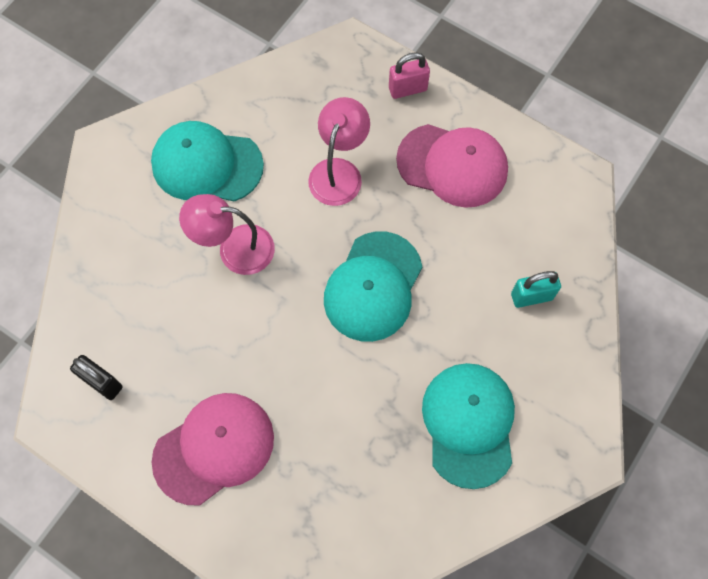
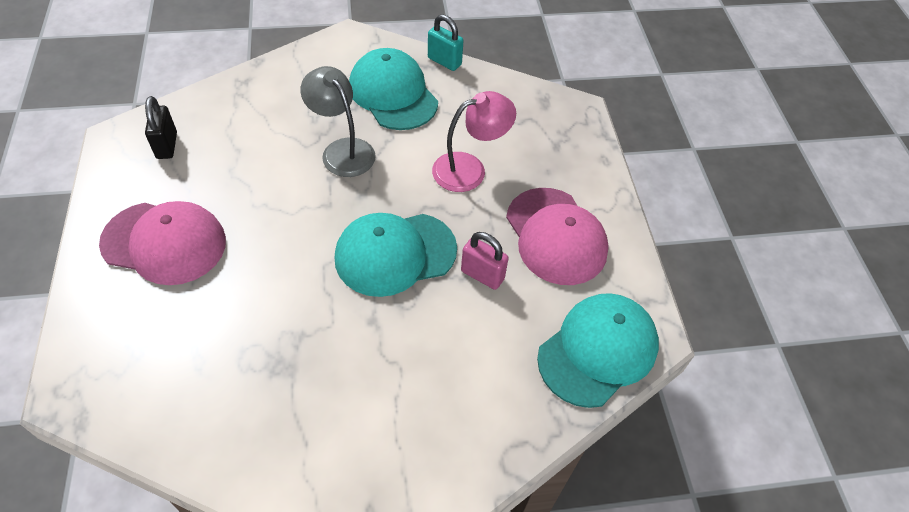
camera: 45 degrees right, 15 degrees down
(234, 249) = (342, 150): pink lamp -> grey lamp
(407, 89) = (585, 165): pink padlock -> pink padlock (482, 275)
(469, 424) = (332, 409): turquoise cap -> turquoise cap (598, 351)
(531, 296) = (499, 375): turquoise padlock -> turquoise padlock (444, 61)

